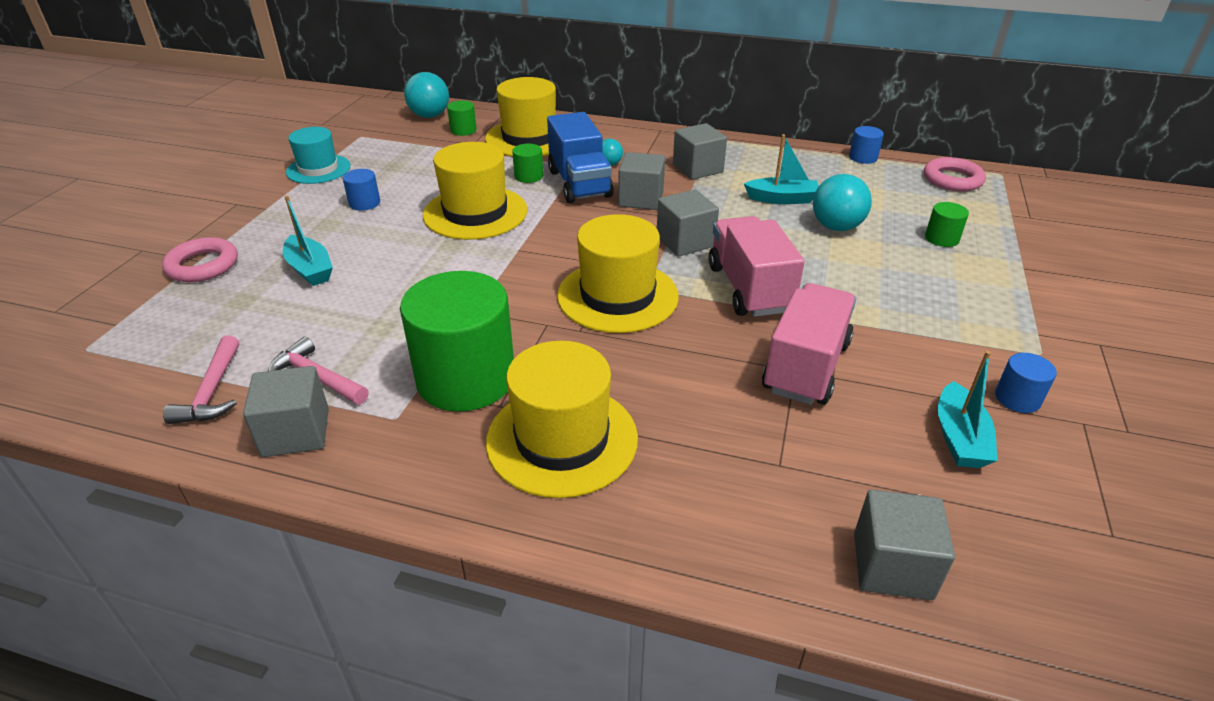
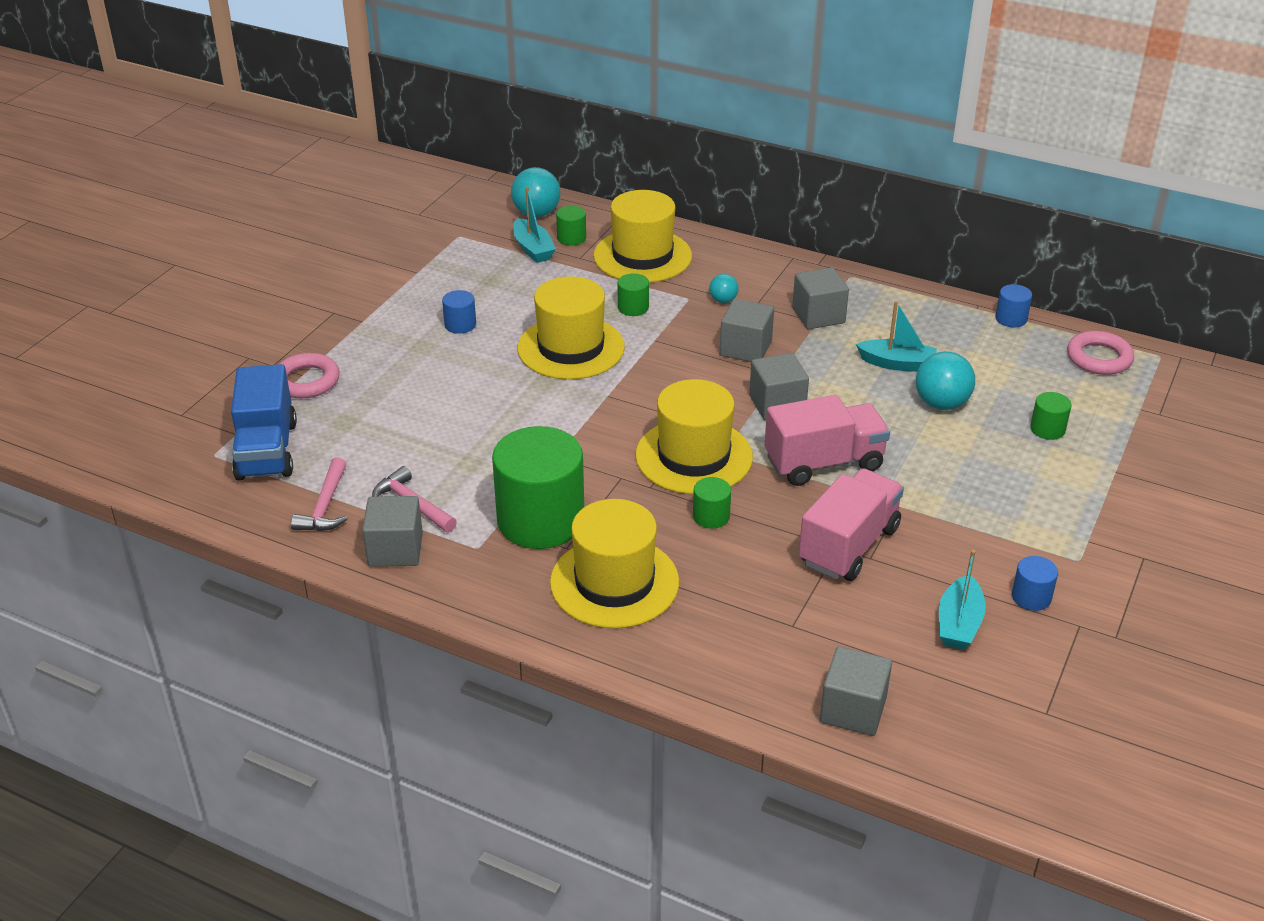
camera: 10 degrees right, 0 degrees up
(310, 269) = (406, 396): turquoise boat -> turquoise boat (533, 249)
(318, 169) = (414, 277): turquoise hat -> none
(579, 184) = (685, 322): blue truck -> blue truck (267, 450)
(651, 353) = (711, 516): none -> green cylinder
(749, 289) = (824, 463): pink truck -> pink truck turned 75 degrees clockwise

